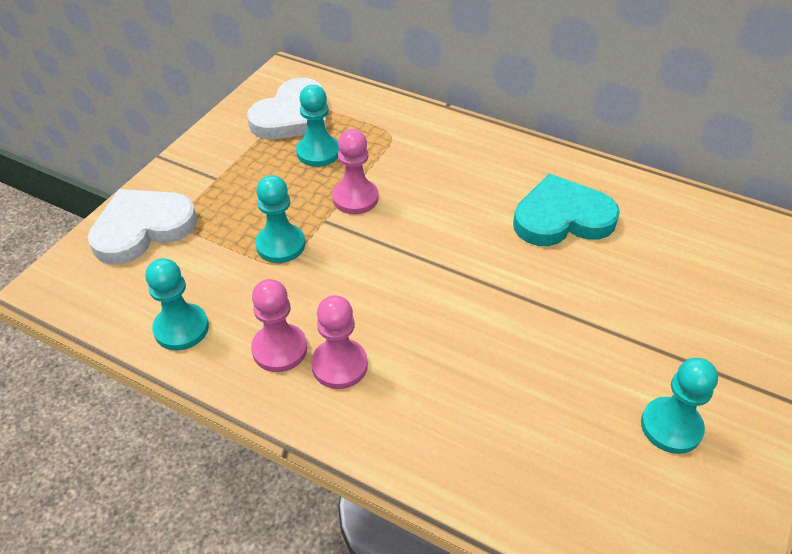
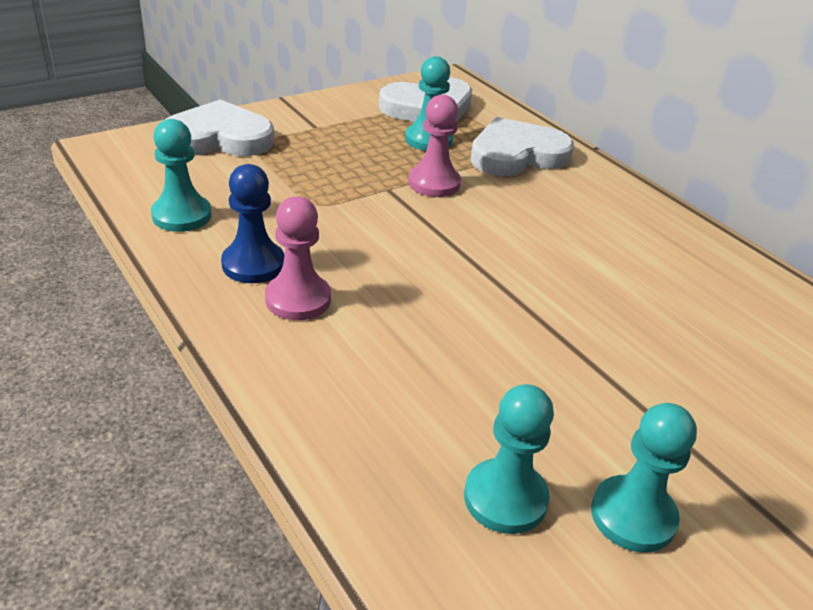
camera: 25 degrees right, 10 degrees down
(279, 349) = (253, 264): pink pawn -> blue pawn
(280, 245) = (329, 191): turquoise pawn -> turquoise pawn (505, 498)
(396, 138) = (517, 154): none -> white heart
(562, 217) = (650, 275): turquoise heart -> none

